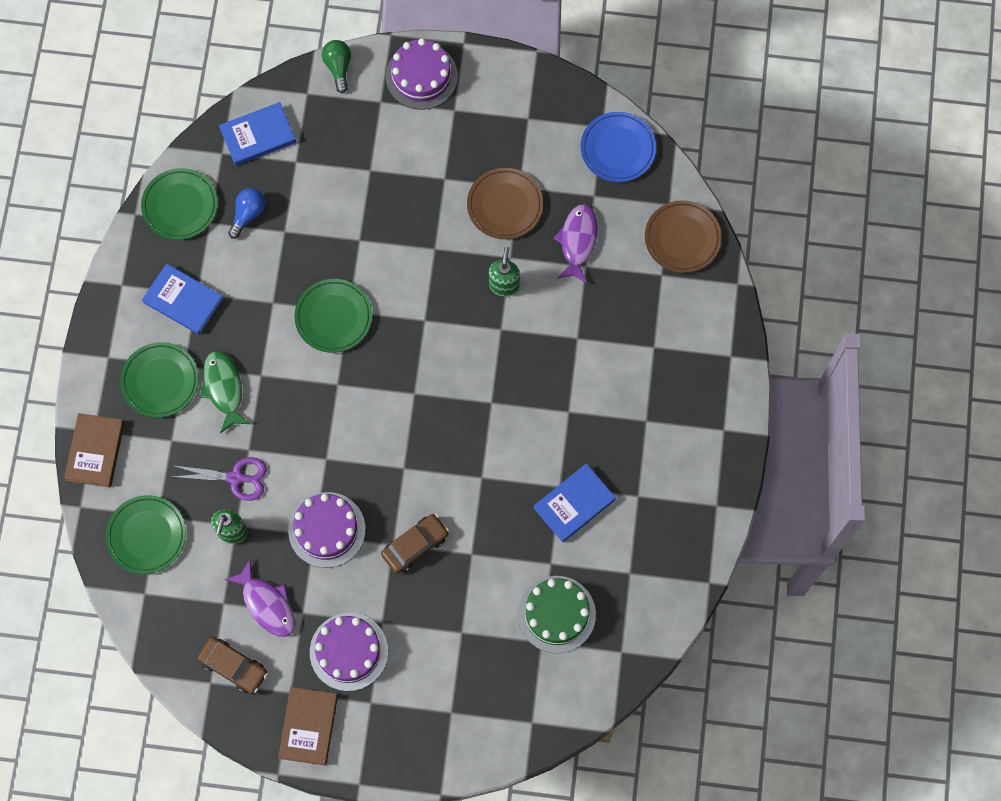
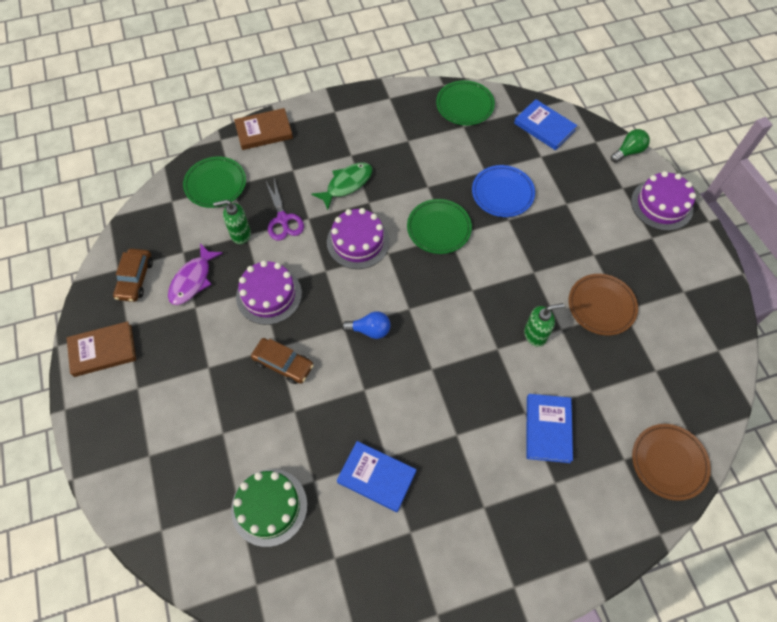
camera: 65 degrees right, 10 degrees down
(160, 381) = (332, 146): green plate -> none
(183, 300) = (398, 135): blue book -> blue book (548, 429)
(248, 214) = (483, 145): blue light bulb -> blue light bulb (370, 330)
(349, 651) = (175, 353): purple cake -> purple cake (358, 242)
(578, 241) = (608, 375): purple fish -> none
(618, 149) = (709, 371): blue plate -> blue plate (502, 193)

